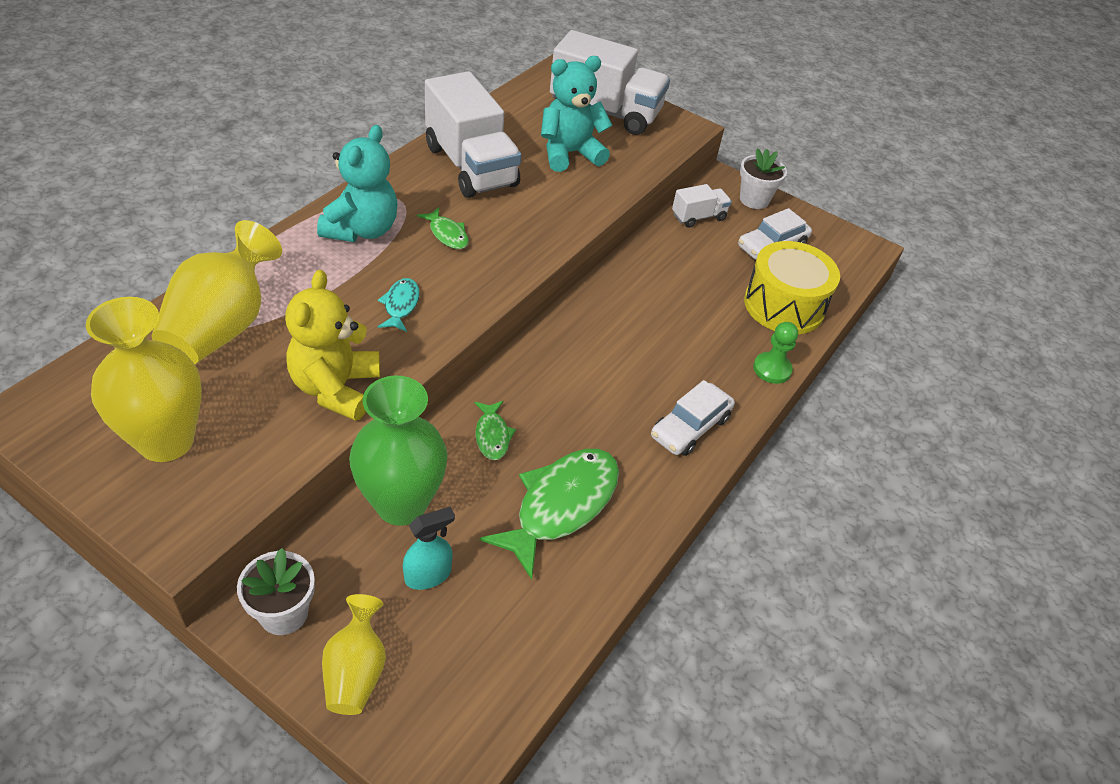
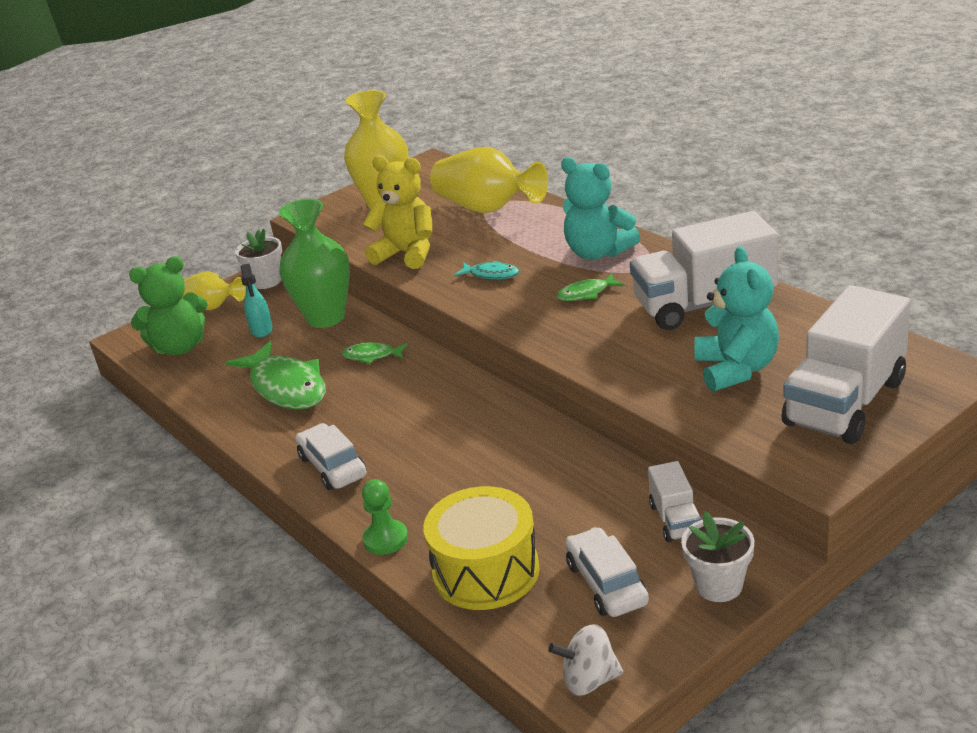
camera: 115 degrees right, 15 degrees down
(473, 674) = (180, 347): none -> green teddy bear
(855, 250) = (589, 680): none -> white spinning top

